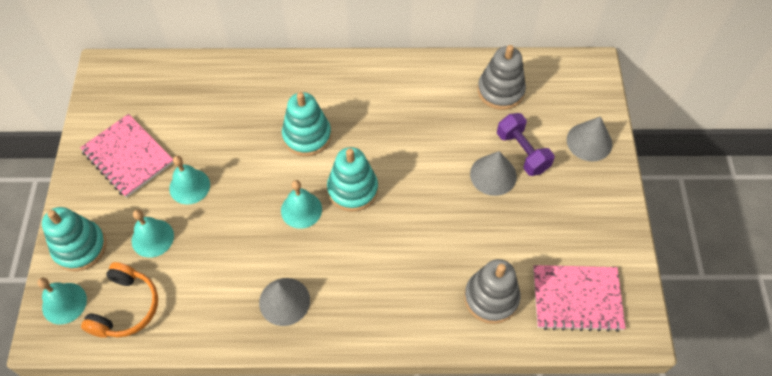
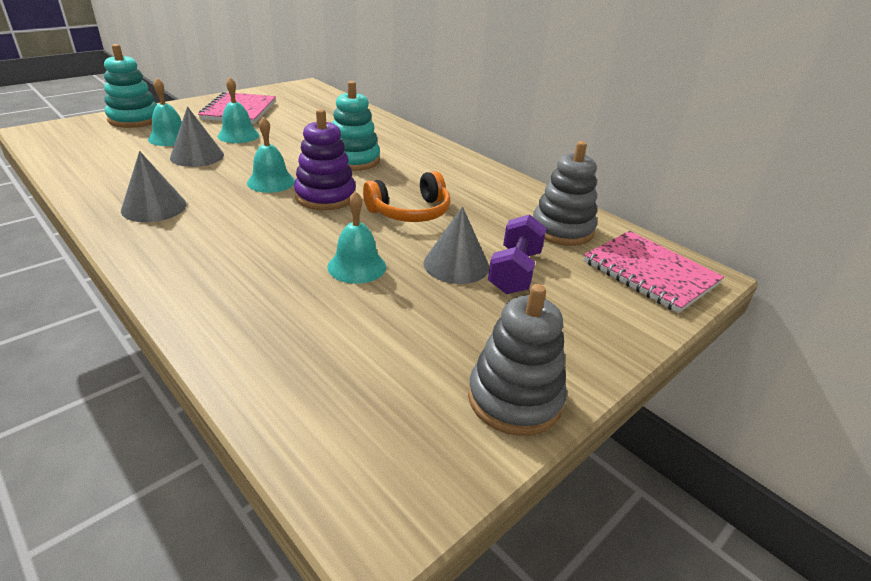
camera: 45 degrees right, 25 degrees down
(64, 303) = (73, 129): turquoise bell -> turquoise bell (357, 266)
(126, 307) = (87, 148): orange headphones -> orange headphones (410, 212)
(352, 189) = (325, 196): turquoise stacking toy -> purple stacking toy
(491, 298) = (284, 330): grey stacking toy -> grey stacking toy (514, 399)
(577, 299) = (363, 411): pink notebook -> pink notebook (650, 273)
(589, 141) = (609, 314): grey cone -> grey cone (197, 156)

